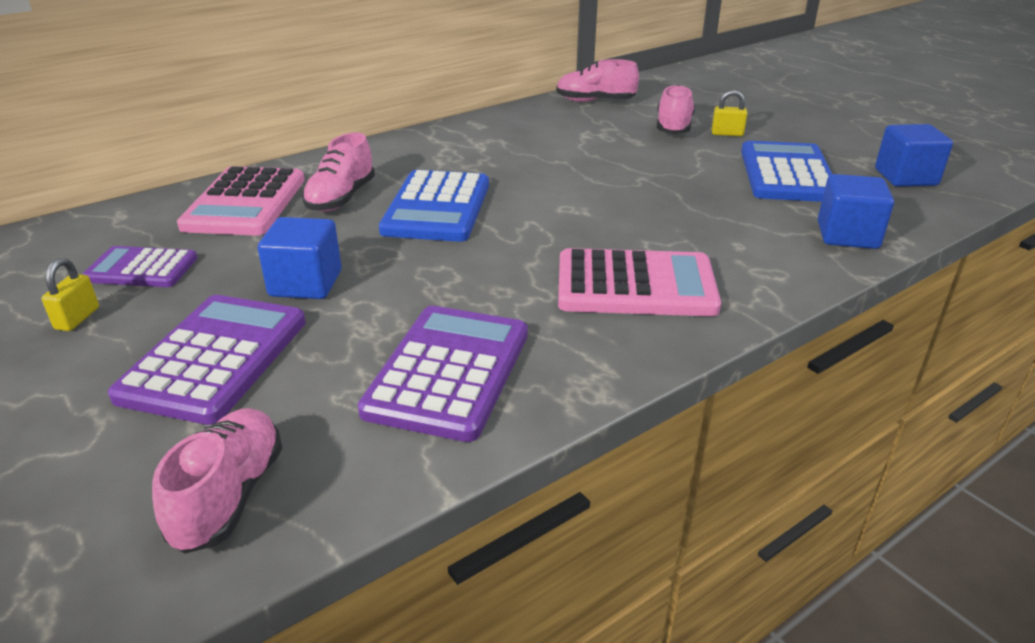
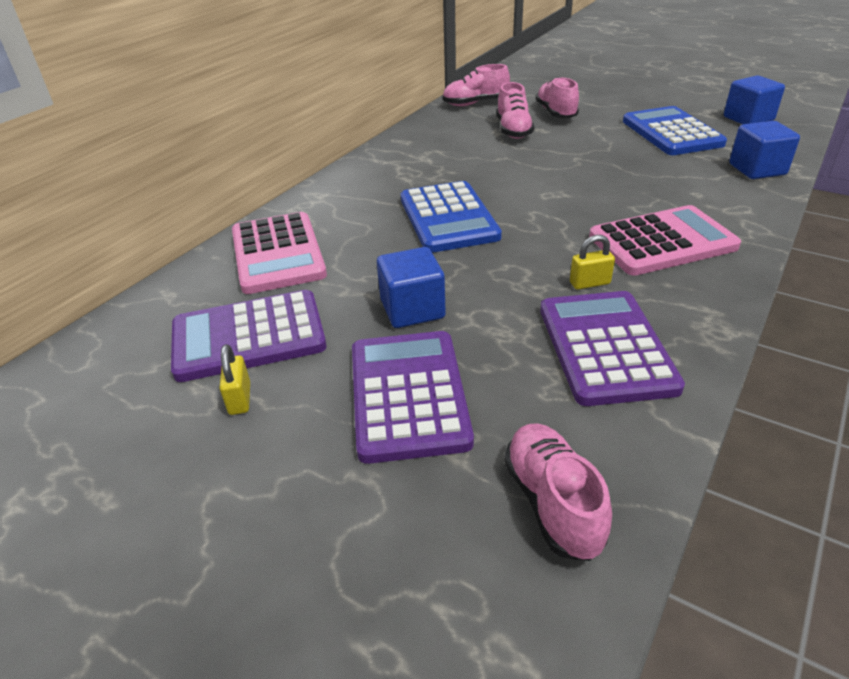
camera: 20 degrees left, 5 degrees up
(141, 269) = (249, 337): purple calculator -> purple calculator, size x1.61
(341, 198) = (359, 229): pink shoe -> pink shoe (513, 130)
(727, 134) = (599, 110): yellow padlock -> yellow padlock (589, 283)

